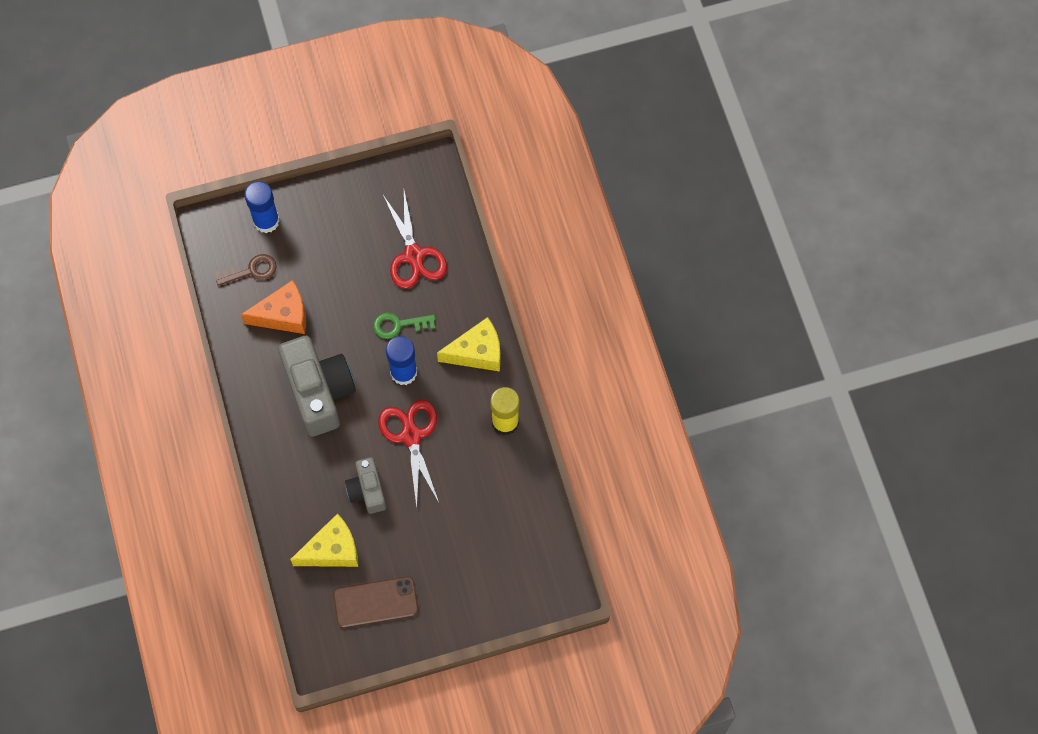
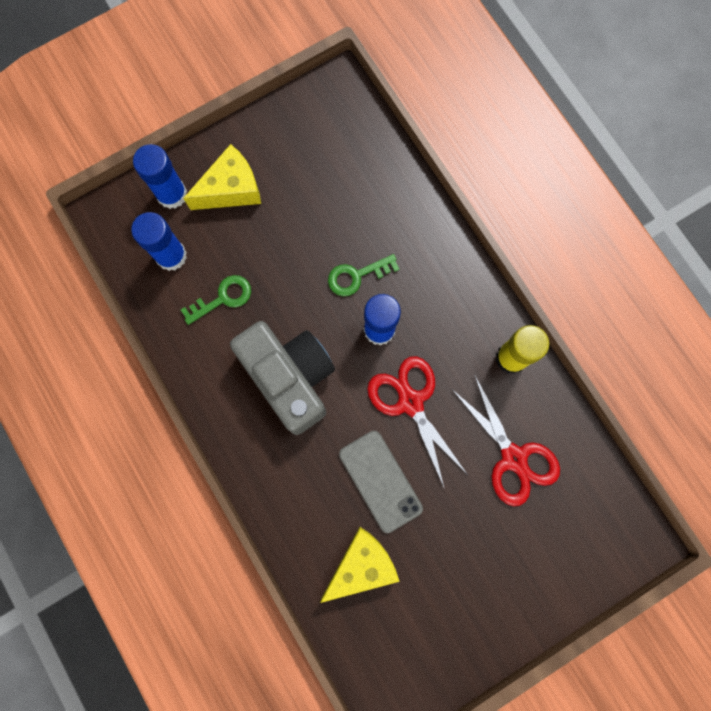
camera: 15 degrees left, 10 degrees up
(251, 271) = (171, 256): brown key -> blue glue stick
(283, 315) = (223, 298): orange cheese -> green key
(367, 490) = (380, 481): grey camera -> grey phone
(376, 602) = (431, 615): brown phone -> none
(414, 255) = (349, 192): red scissors -> red scissors (513, 458)
(477, 352) = (454, 285): yellow cheese -> yellow cheese (231, 189)

